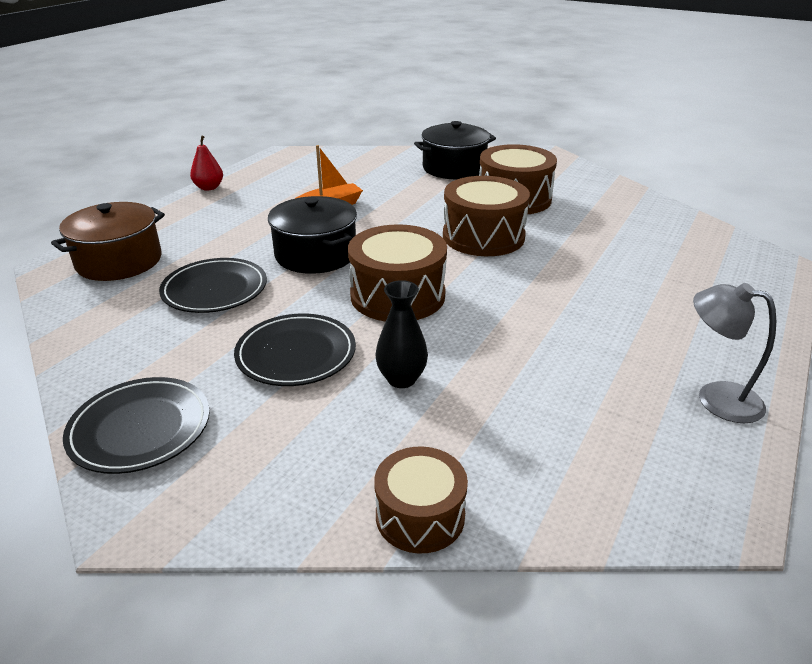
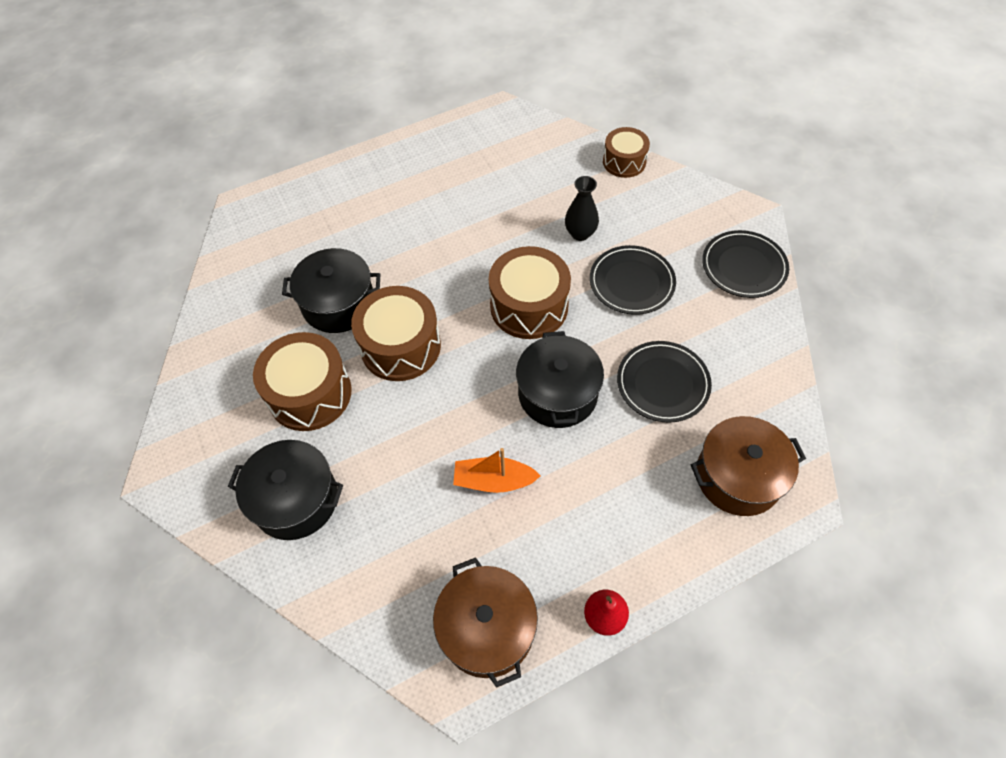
camera: 145 degrees left, 25 degrees up
(283, 168) = (487, 628): none -> brown pot
(572, 240) = (338, 304): none -> black pot
(716, 398) = (431, 149): grey lamp -> none

